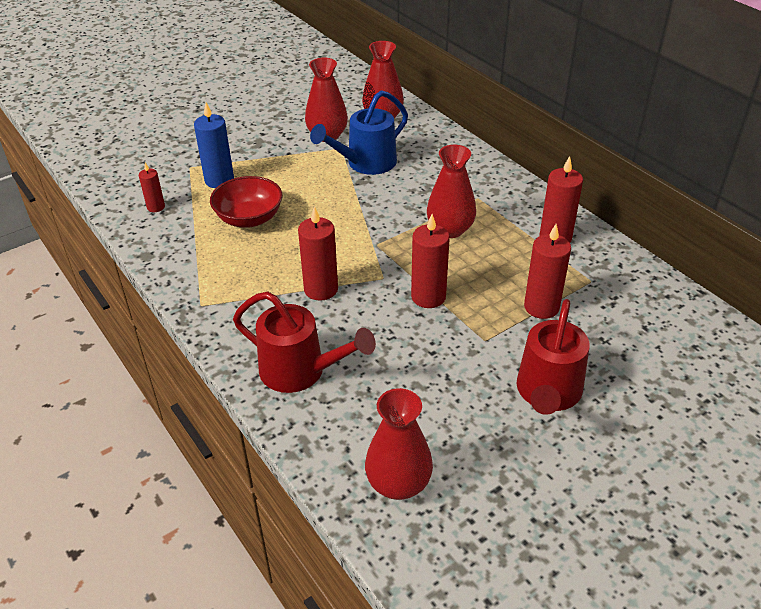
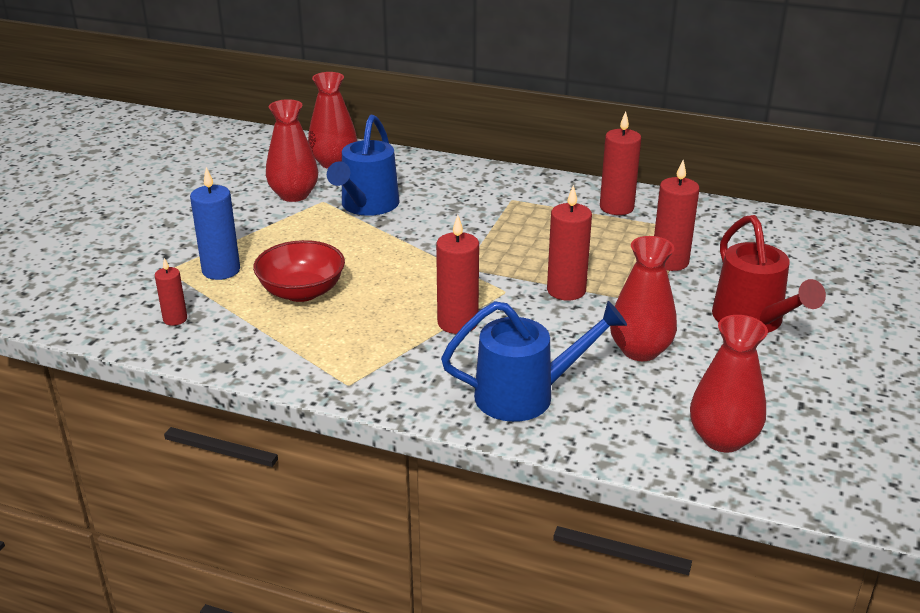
camera: 35 degrees left, 10 degrees down
(301, 371) = (526, 395): red watering can -> blue watering can
(450, 229) = (518, 232): red vase -> red vase (640, 350)

